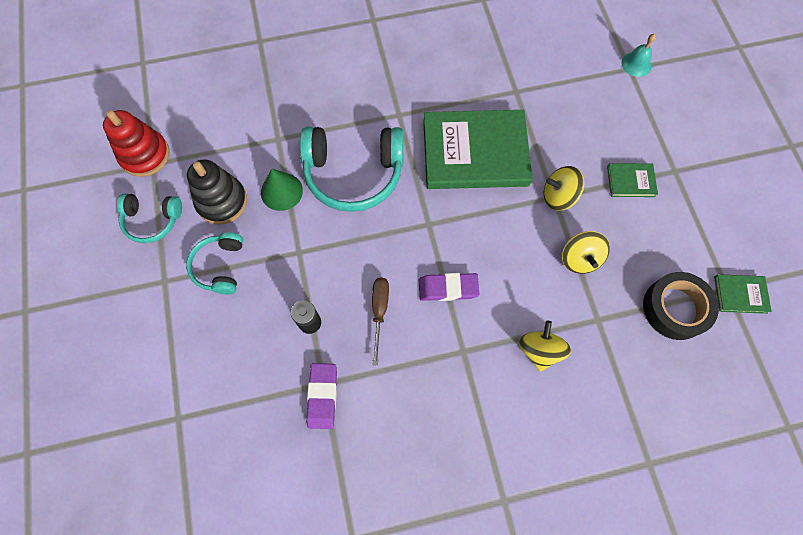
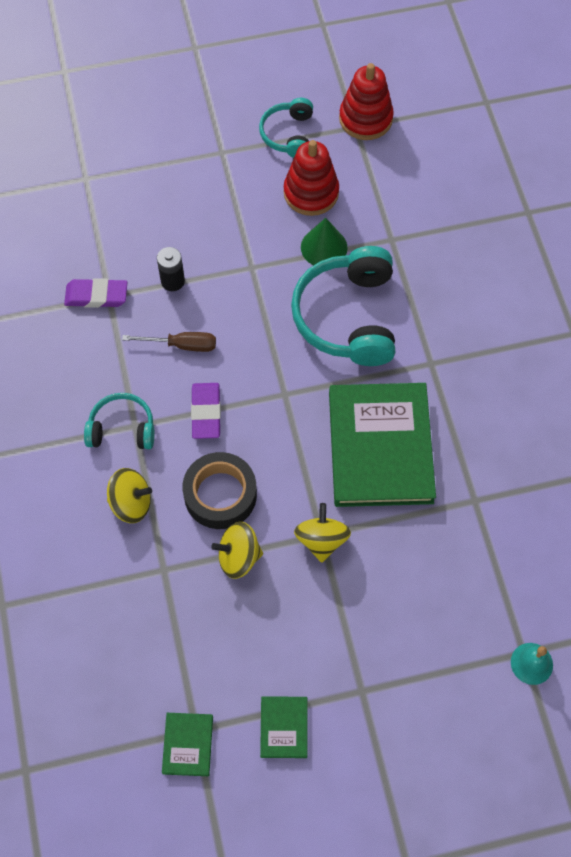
camera: 90 degrees right, 5 degrees down
(220, 266) = (236, 198): turquoise headphones -> turquoise headphones (122, 428)
(222, 201) = (311, 193): black stacking toy -> red stacking toy
(630, 181) = (344, 631): green book -> green book (284, 727)
(675, 308) = (173, 660): black tape -> black tape (220, 494)

